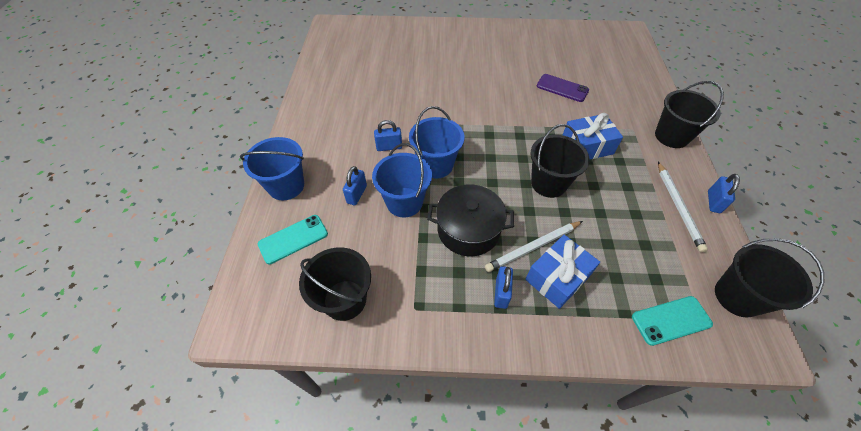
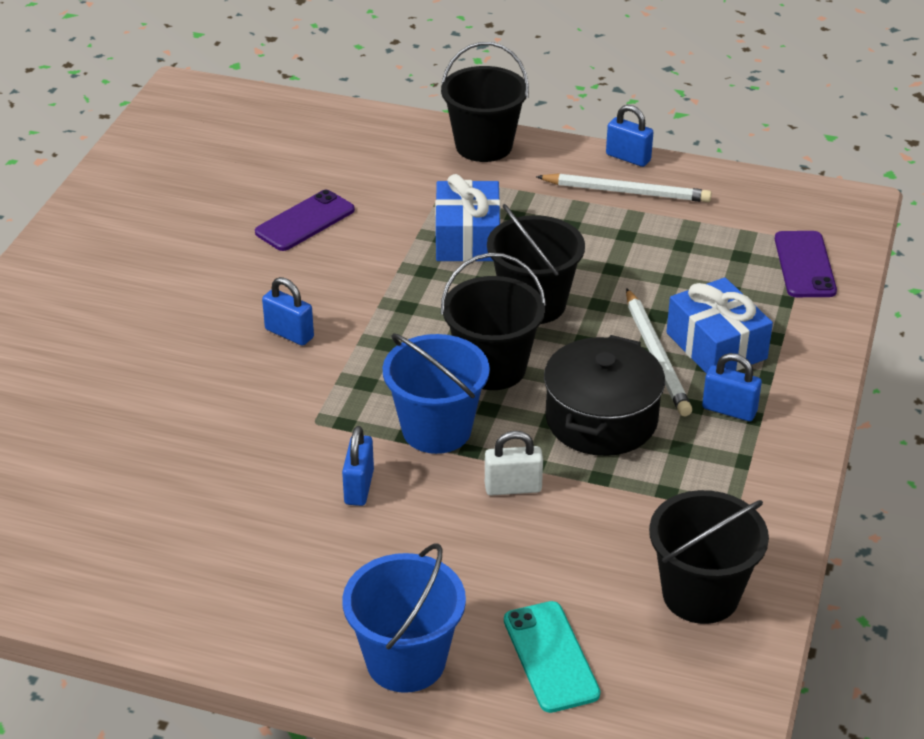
camera: 75 degrees left, 15 degrees down
(357, 194) = (470, 552): blue padlock -> blue padlock (289, 333)
(404, 202) = (513, 488): blue bucket -> white padlock
(671, 320) = (804, 265): turquoise phone -> purple phone
(737, 297) = (782, 199): black bucket -> black bucket (492, 368)

